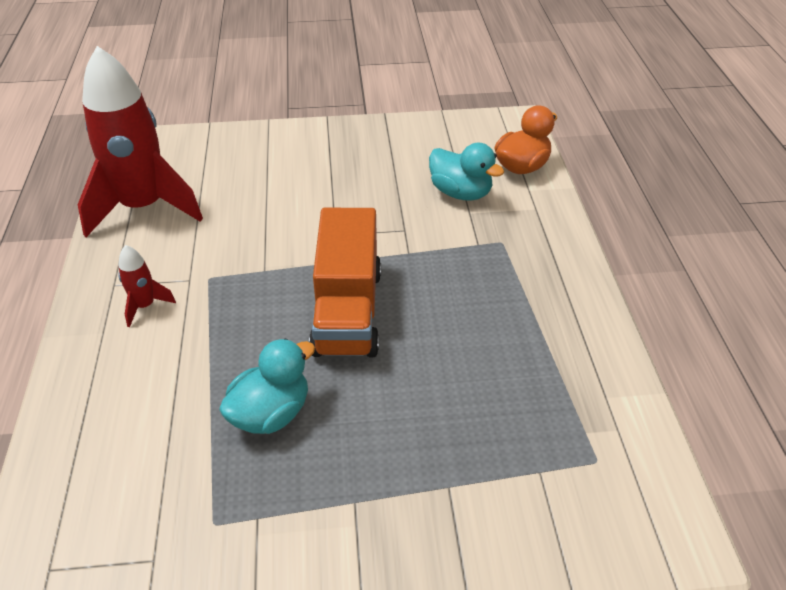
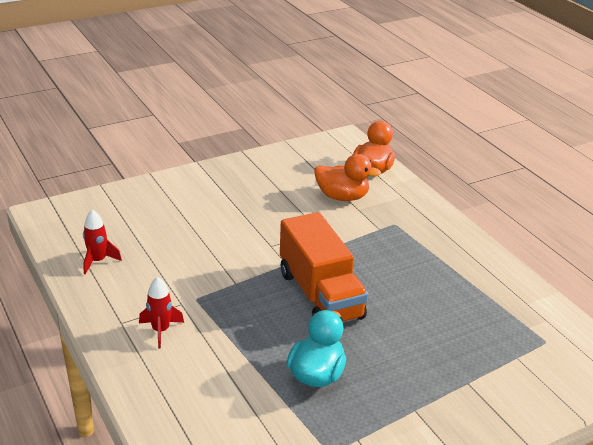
camera: 25 degrees left, 10 degrees down
(144, 208) = (98, 261): red rocket -> red rocket, size x0.41
(461, 193) = (342, 197): turquoise duck -> orange duck

